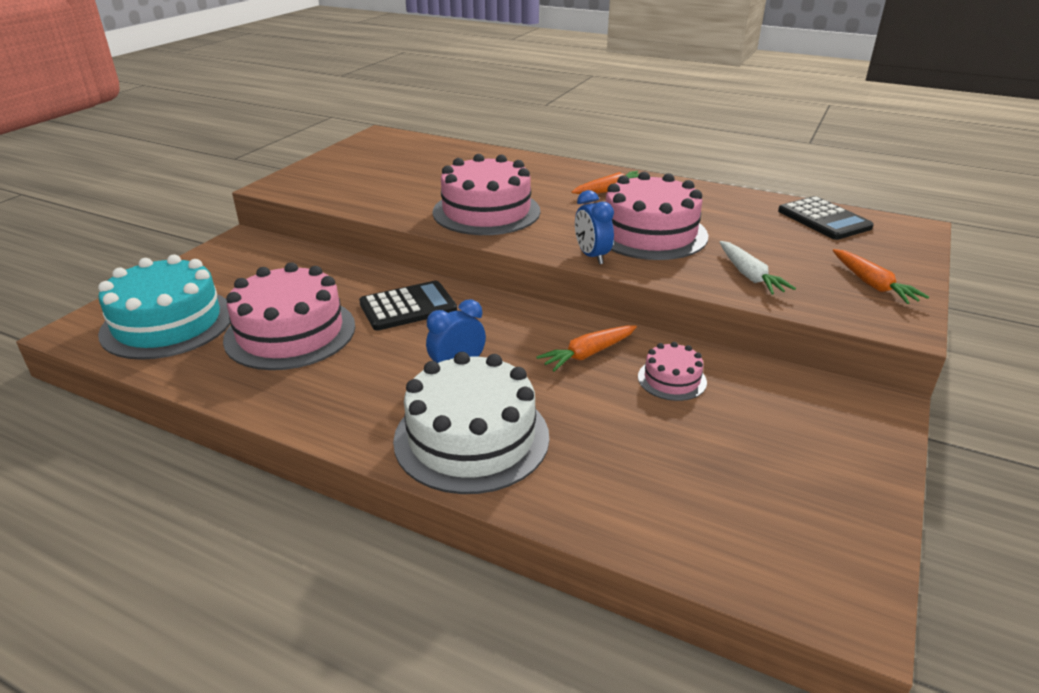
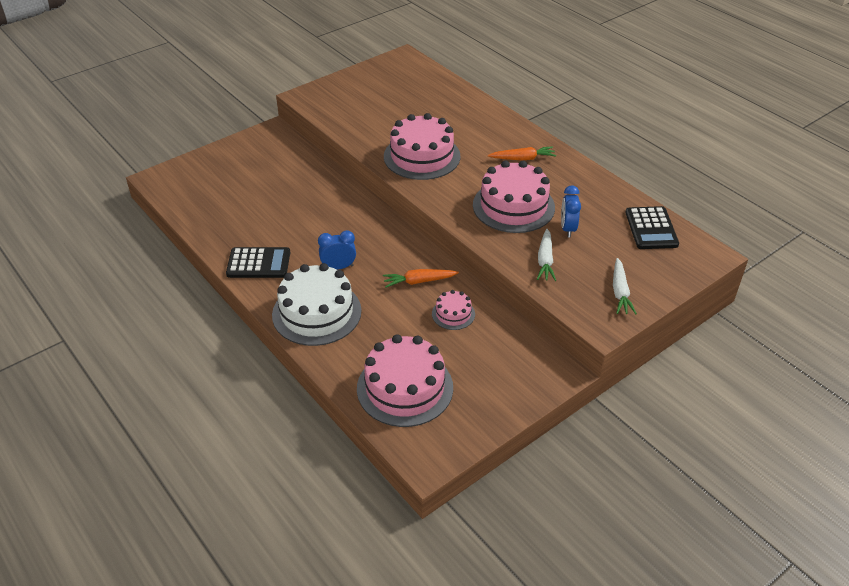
camera: 25 degrees right, 10 degrees up
(168, 323) = (203, 187): turquoise cake -> none
(290, 332) = (264, 214): pink cake -> pink cake (405, 388)
(408, 307) = (339, 215): black calculator -> black calculator (258, 263)
(592, 256) = (458, 215): blue clock -> blue clock (567, 229)
(872, 284) = (620, 292): orange carrot -> white carrot

